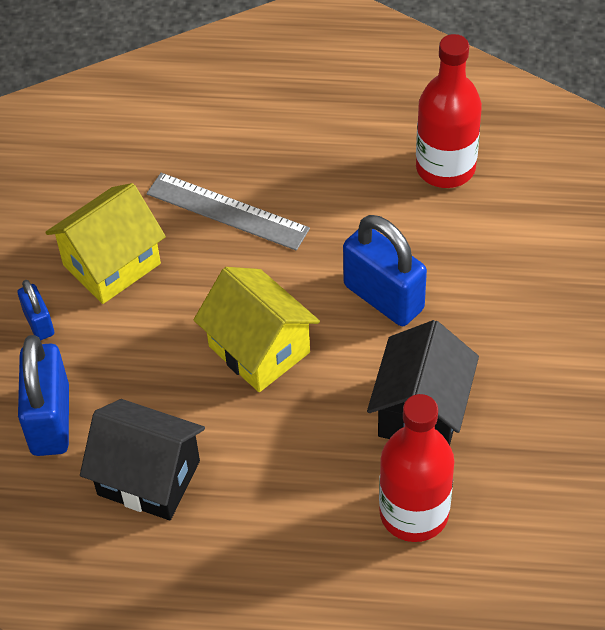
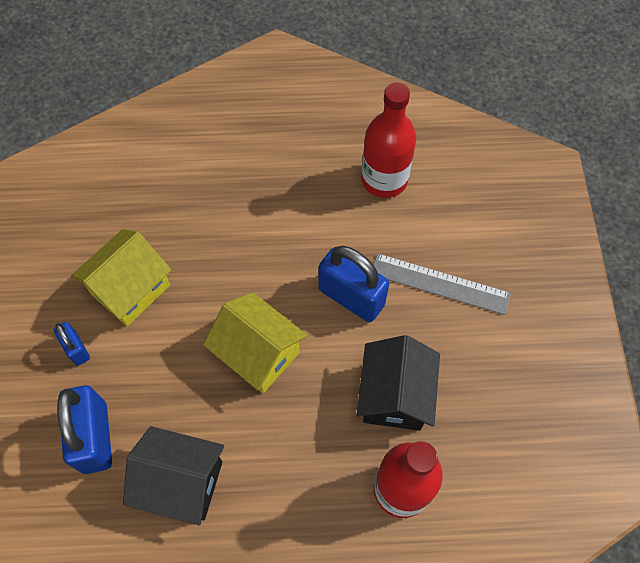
camera: 10 degrees left, 10 degrees up
(227, 211) = (218, 233): grey ruler -> grey ruler (439, 284)

